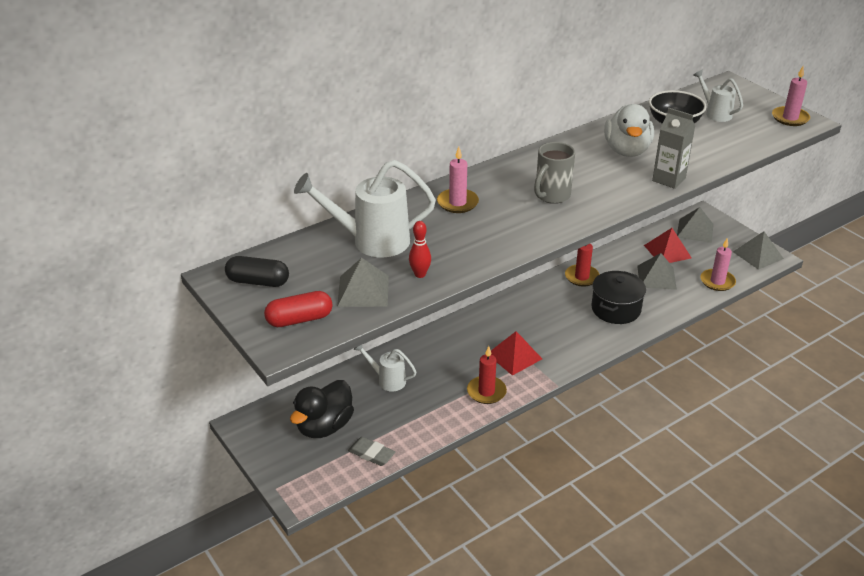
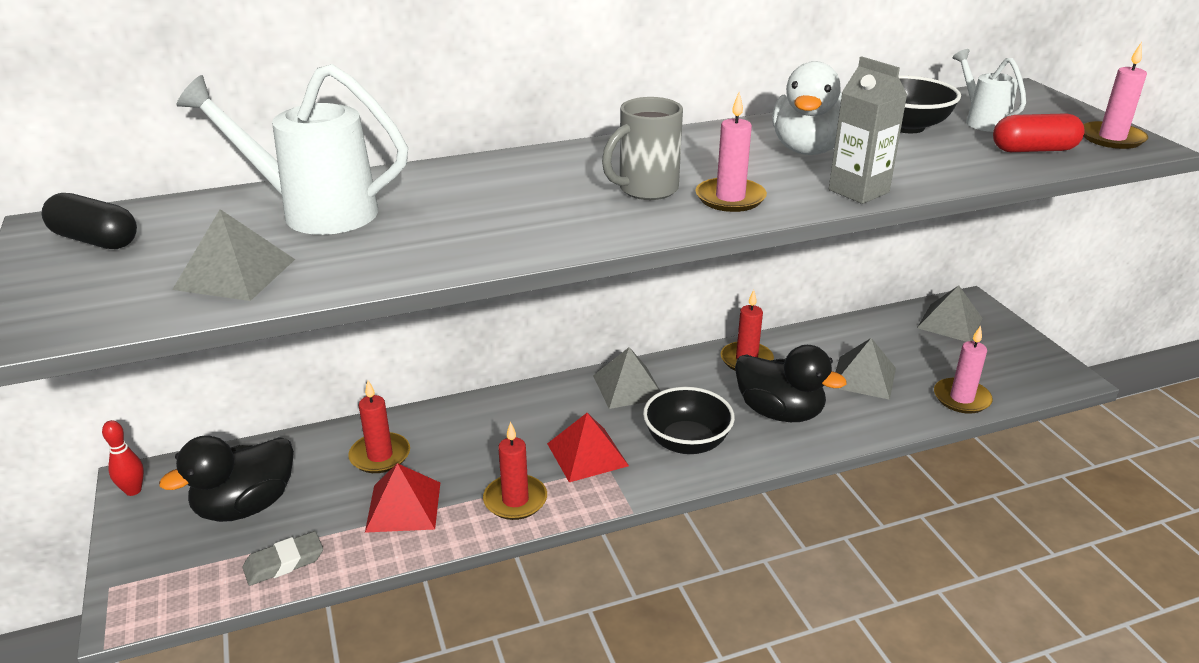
camera: 15 degrees right, 5 degrees down
(299, 319) = (95, 299): red capsule -> red capsule (1033, 150)
(371, 454) = (284, 562): grey eraser -> grey eraser turned 75 degrees counterclockwise
(387, 380) = (380, 456): white watering can -> red candle
(420, 274) = (346, 264): red bowling pin -> red bowling pin (133, 490)
(457, 203) = (490, 181): pink candle -> pink candle (730, 198)
(569, 338) = (686, 442): none -> black bowl
(616, 309) = (779, 412): black pot -> black duck
(667, 251) = (895, 344): red pyramid -> red pyramid (403, 506)
(758, 255) = (1042, 370): grey pyramid -> grey pyramid (628, 387)

